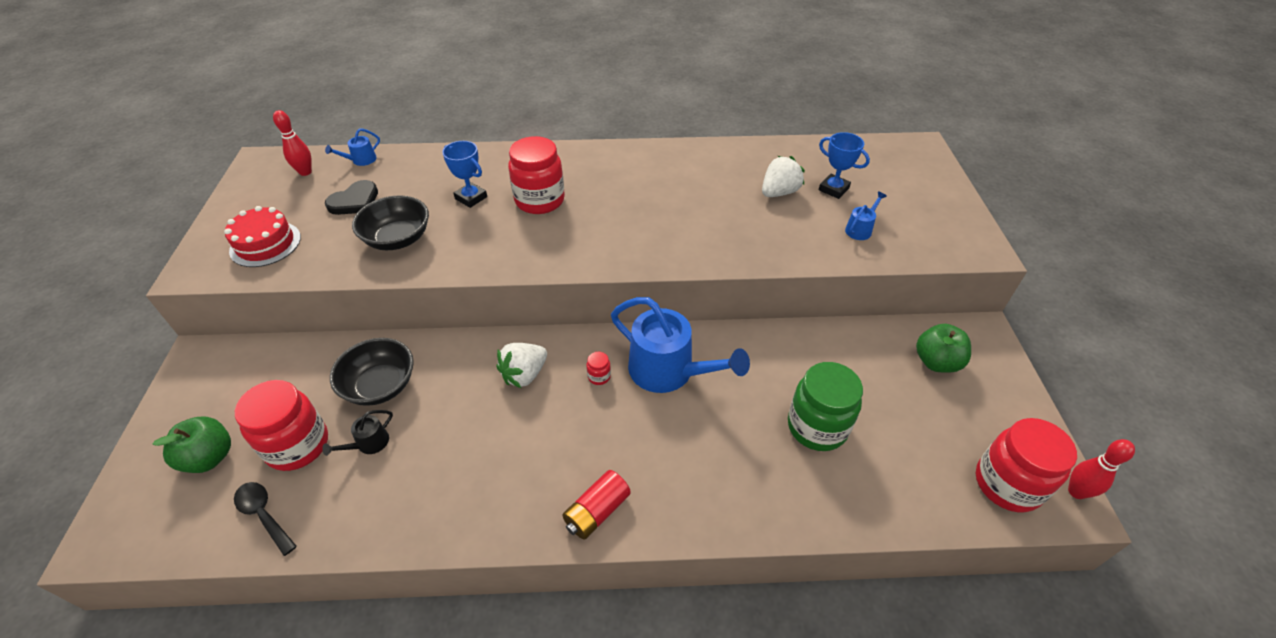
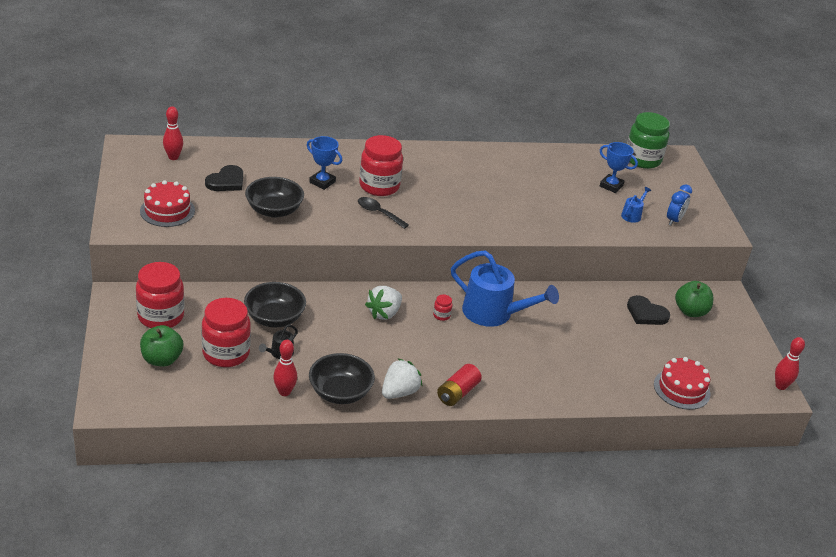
camera: 10 degrees left, 10 degrees down
(264, 515) = (219, 392): black spoon -> black spoon (378, 213)
(353, 513) = (284, 392): none -> red bowling pin
(361, 160) = (217, 149): blue watering can -> none
(430, 513) = (340, 392): none -> black bowl
(779, 192) = (569, 187): white strawberry -> white strawberry (399, 392)
(817, 427) = (605, 348): green jar -> green jar (642, 159)
(875, 367) = (646, 313): none -> black heart
(916, 235) = (674, 220): none -> blue clock
(926, 499) = (681, 389): none -> red cake
(1007, 484) = (735, 381): red jar -> red jar (161, 317)

